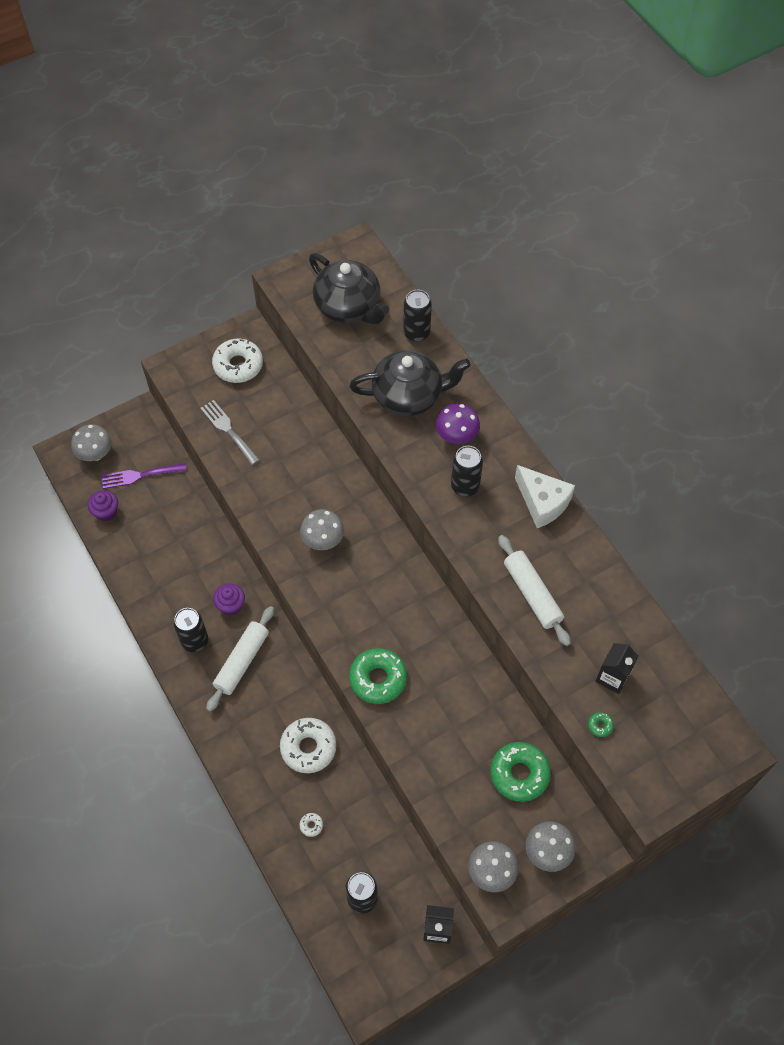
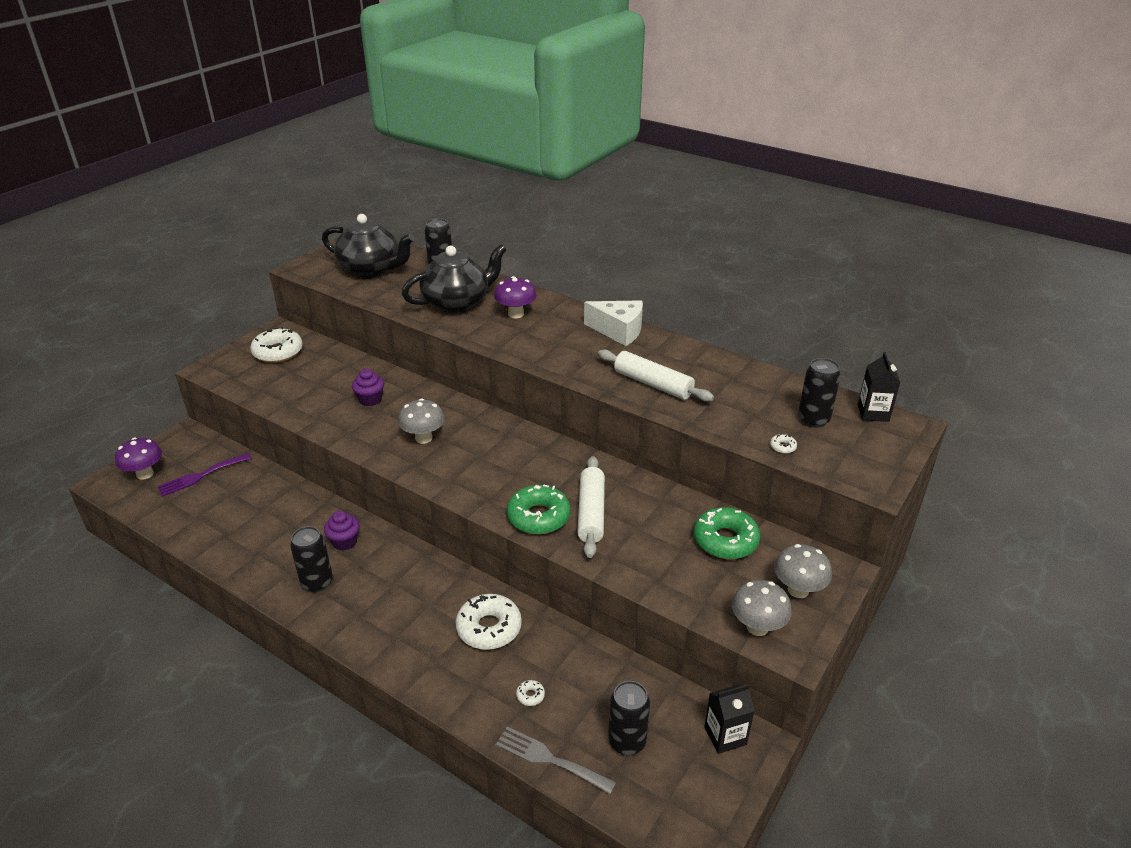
camera: 25 degrees left, 25 degrees down
(95, 454) = (145, 474): grey mushroom -> purple mushroom
(106, 512) = (172, 513): purple cupcake -> purple cupcake (370, 400)
(228, 430) = (288, 393): grey fork -> grey fork (549, 759)
(242, 661) = (378, 582): white rolling pin -> white rolling pin (591, 513)
(465, 486) = (544, 339): black can -> black can (813, 420)
(600, 725) = (782, 447): green donut -> white donut
(612, 677) = (765, 413): black carton -> black carton (873, 413)

